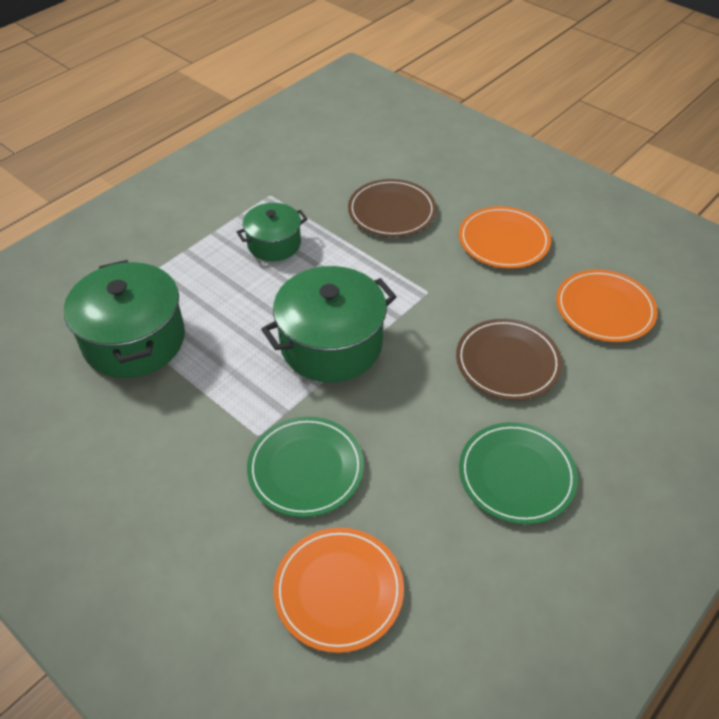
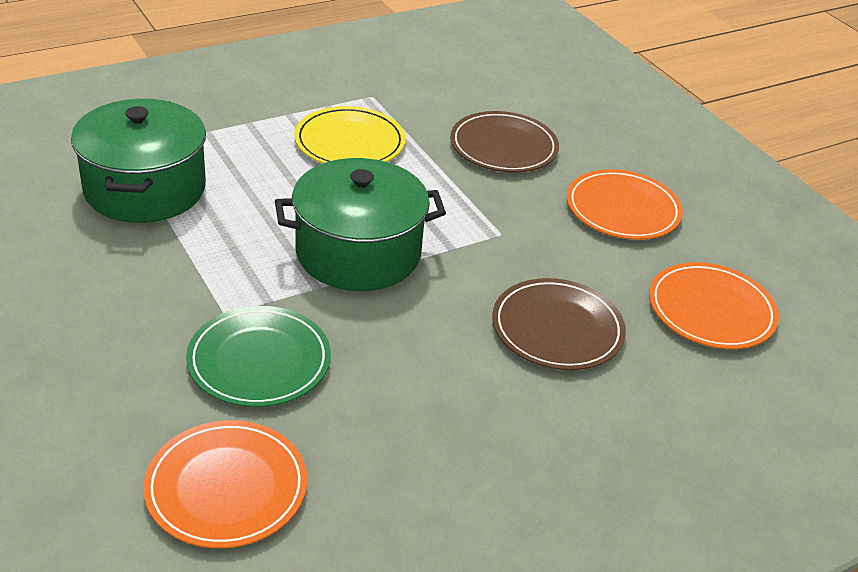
camera: 15 degrees right, 10 degrees down
(274, 244) = (349, 142): green pot -> yellow plate
(516, 475) = (502, 443): green plate -> none

